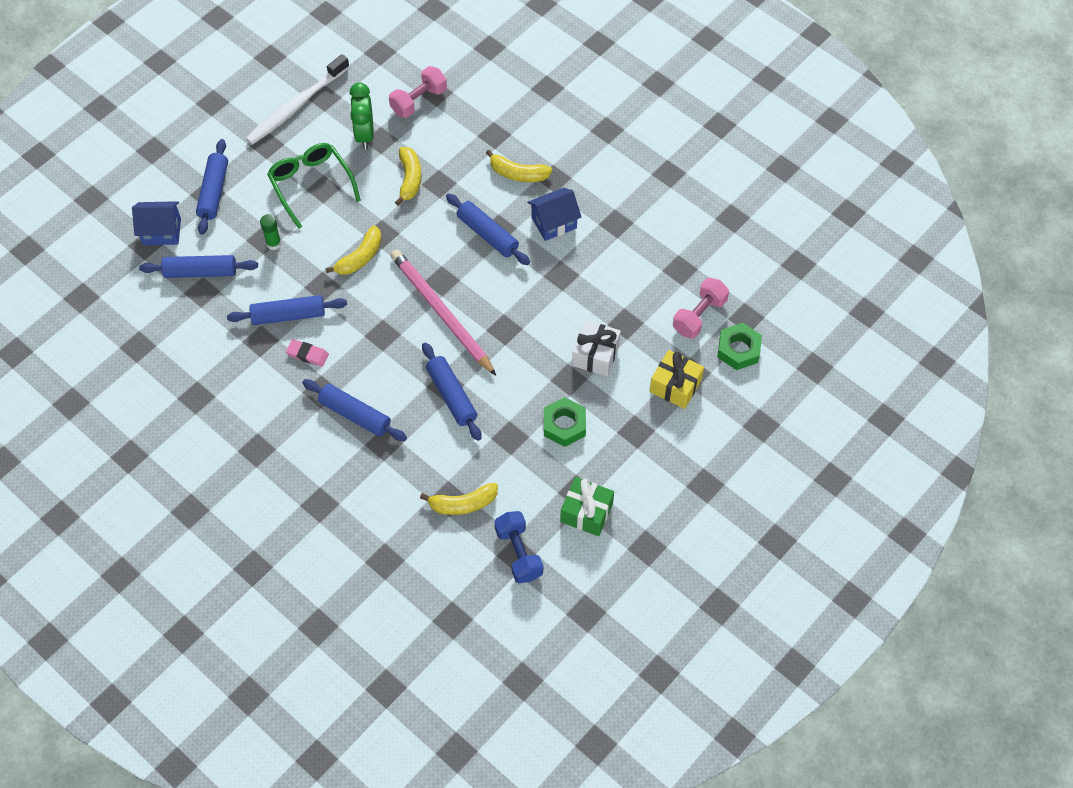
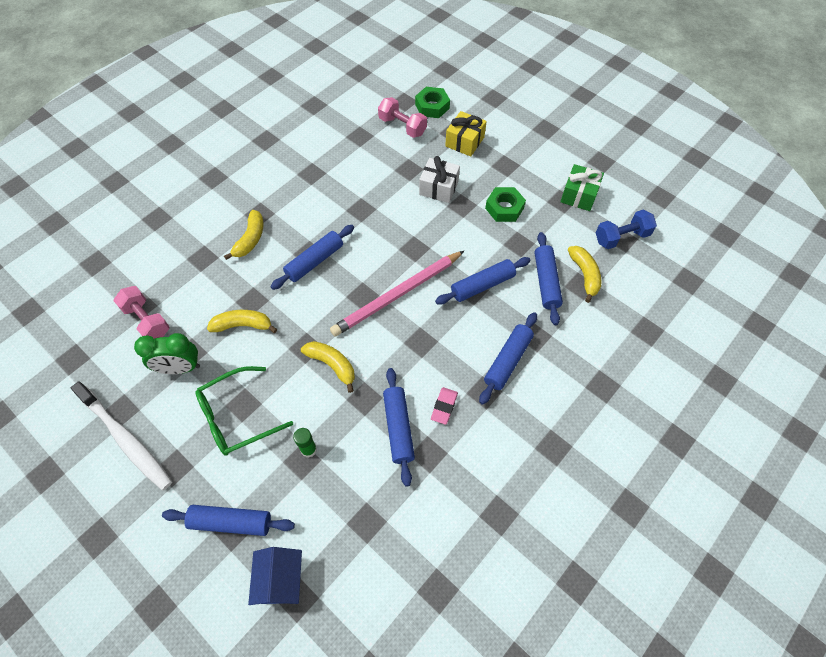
camera: 90 degrees left, 0 degrees up
(200, 272) = (340, 526): blue rolling pin -> blue rolling pin (546, 282)
(554, 223) = (307, 214): blue house -> none

